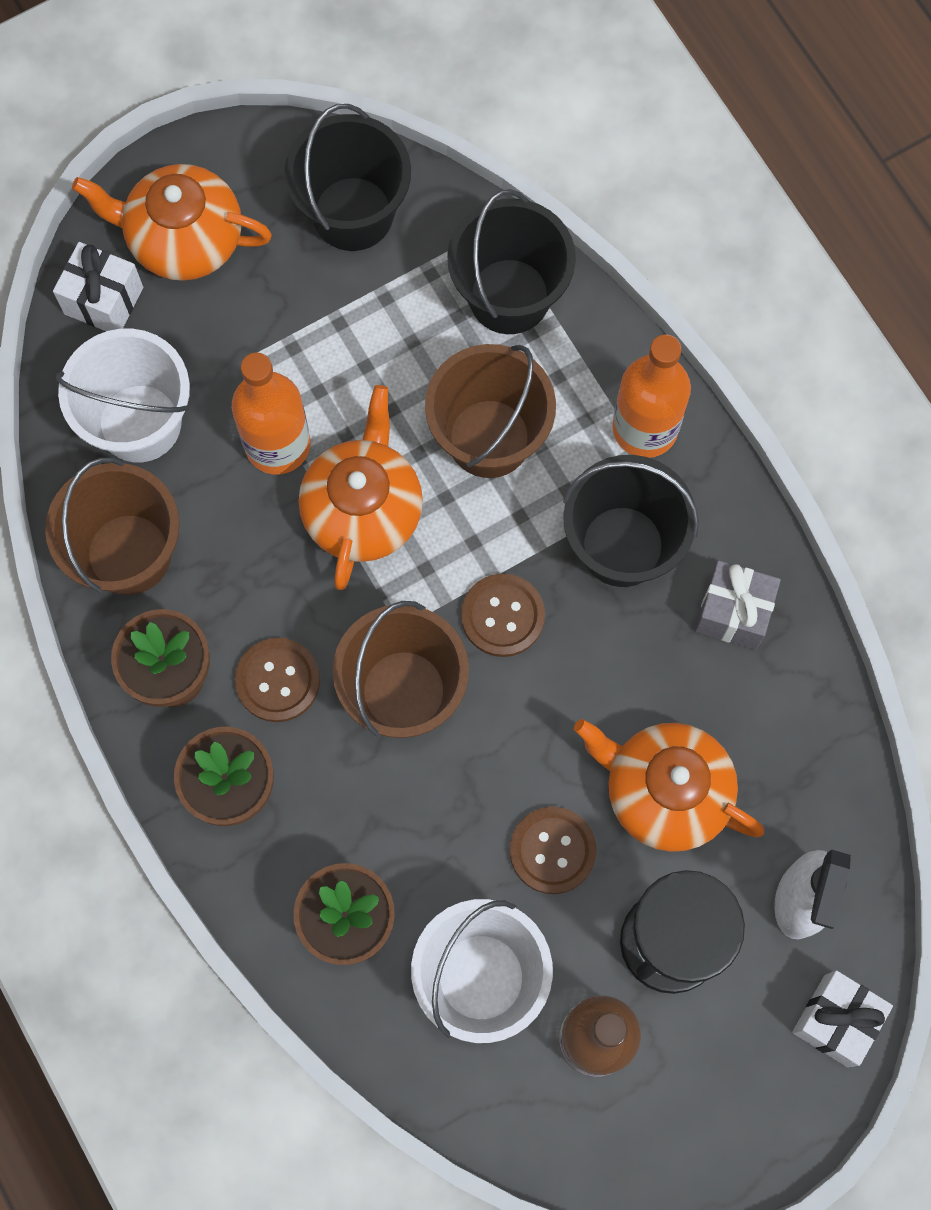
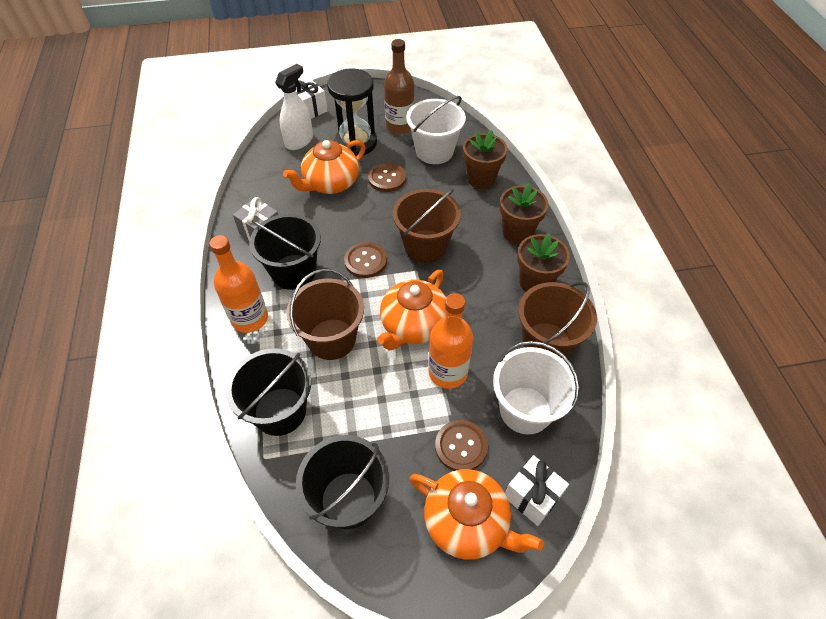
camera: 160 degrees left, 20 degrees down
(278, 680) = (484, 266): brown button -> brown button (461, 446)
(664, 792) = (330, 183): orange teapot -> orange teapot turned 90 degrees clockwise

